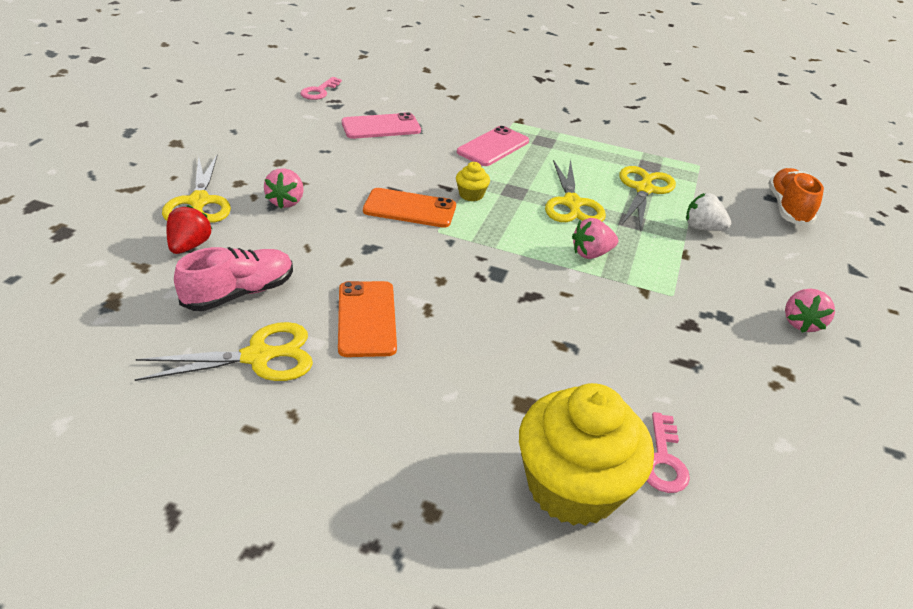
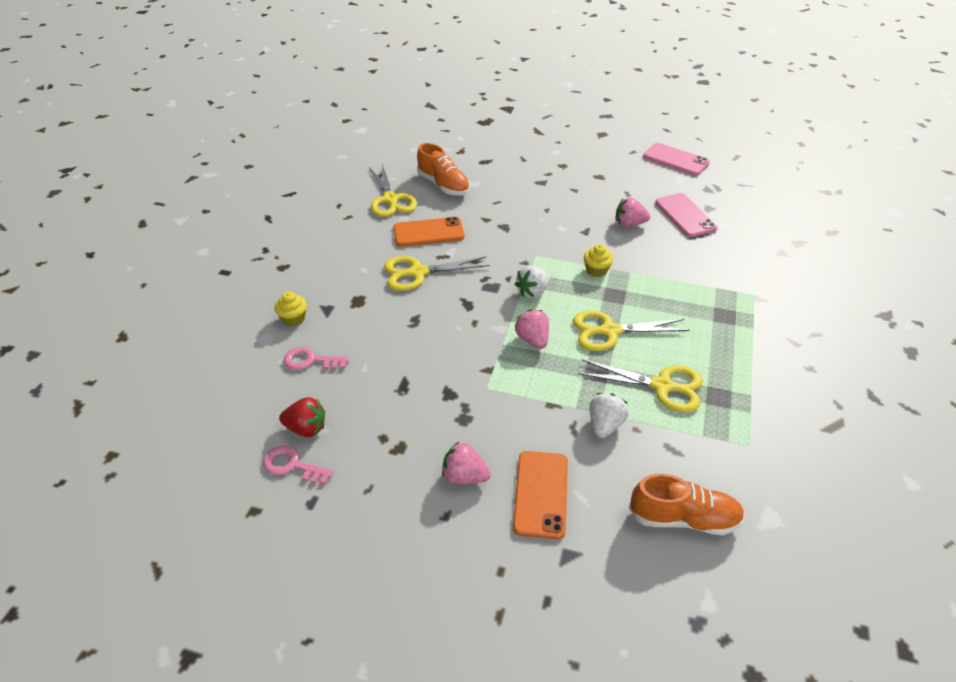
camera: 90 degrees right, 5 degrees up
(190, 246) = (484, 161): red strawberry -> red strawberry (306, 428)
(199, 202) = (533, 155): yellow scissors -> yellow scissors (418, 273)
(239, 293) = (443, 185): pink shoe -> orange shoe
(286, 202) = (547, 186): pink strawberry -> pink strawberry (629, 224)
(319, 91) = (728, 178): pink key -> pink key (292, 465)
(410, 208) = (561, 240): orange phone -> orange phone (541, 494)
(493, 147) = (689, 281): pink phone -> pink phone (675, 160)
(508, 243) = (532, 292): none -> white strawberry
(572, 486) = (293, 318): yellow cupcake -> yellow cupcake, size x0.42

